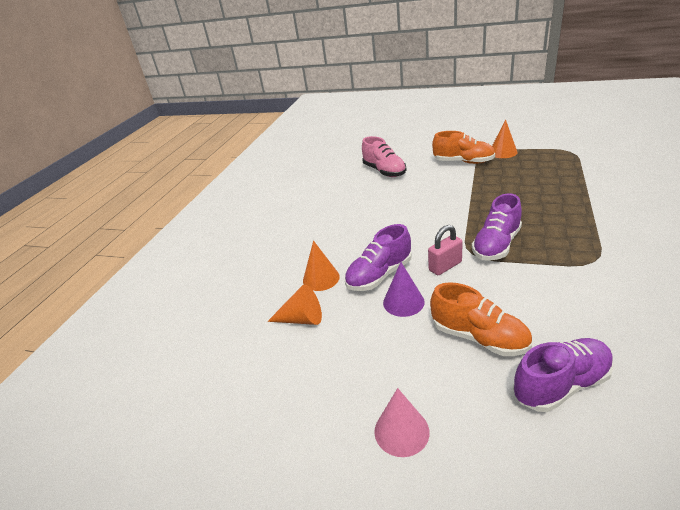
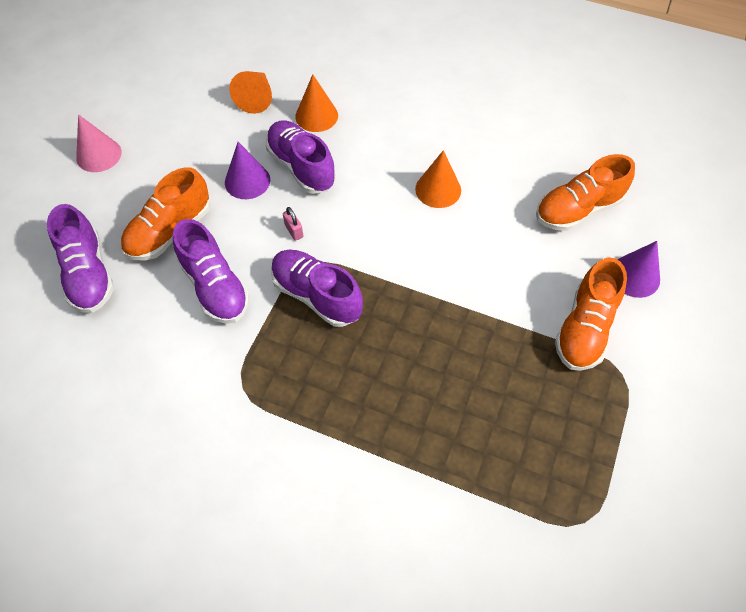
camera: 90 degrees right, 25 degrees up
(384, 171) = (578, 209): pink shoe -> orange shoe
(423, 154) = (634, 276): none -> purple cone
(445, 266) = (294, 231): pink padlock -> pink padlock, size x0.57
(503, 152) = (611, 404): orange cone -> orange cone (438, 189)
(520, 294) = (215, 287): none -> purple shoe

